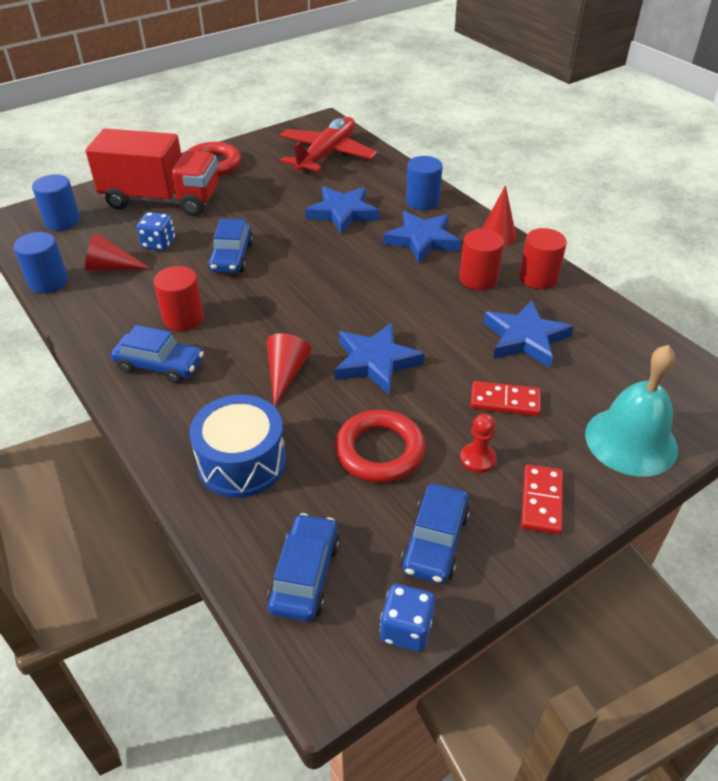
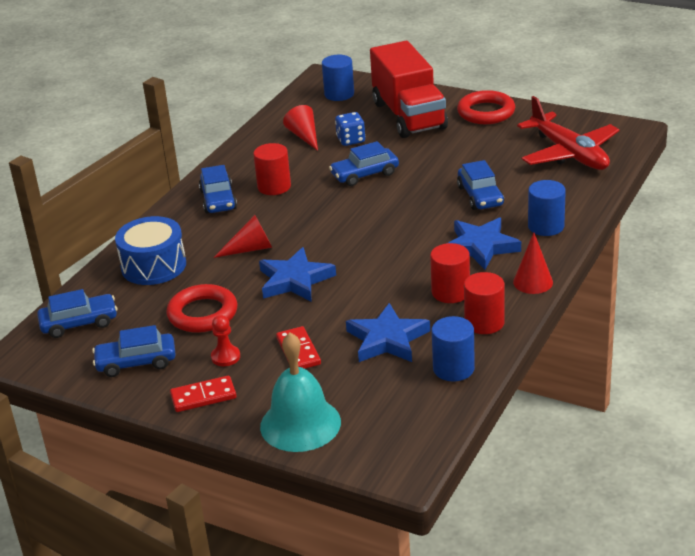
camera: 65 degrees right, 10 degrees down
(48, 282) = (266, 123): blue cylinder -> blue cylinder (453, 368)
(327, 155) = (569, 153): red plane -> red plane turned 60 degrees clockwise
(342, 213) = (480, 196): blue star -> blue car
(406, 629) = (61, 373): blue dice -> none

